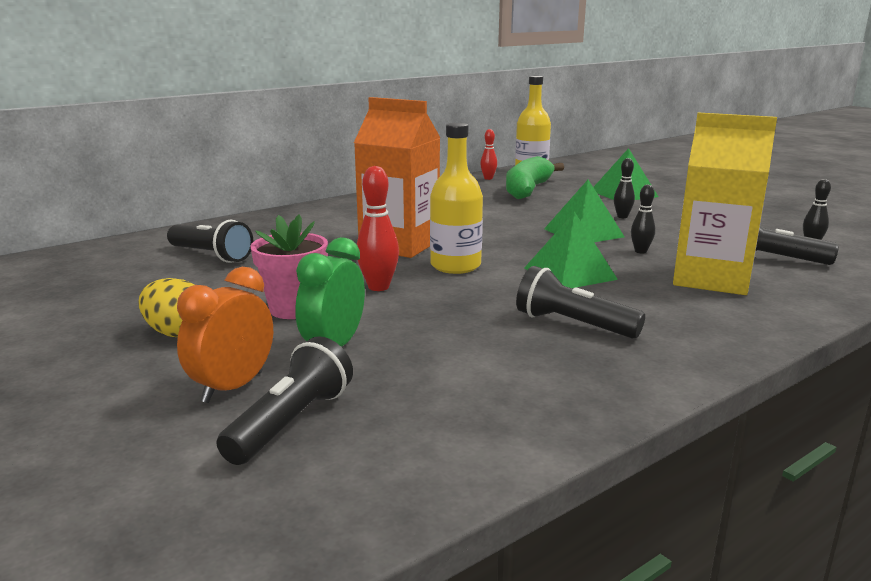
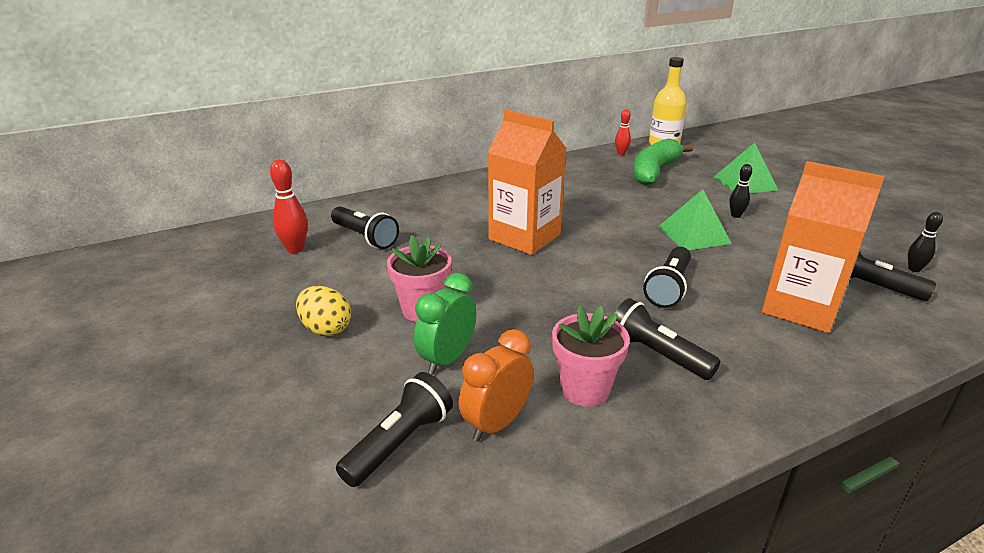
camera: 10 degrees right, 10 degrees up
(232, 387) = (360, 397): orange clock -> orange clock (496, 423)
(378, 287) = (496, 289): red bowling pin -> red bowling pin (295, 249)
(455, 266) = (568, 269): yellow bottle -> none
(501, 358) = (585, 389): none -> pink flower pot
(569, 273) = (668, 288): green pyramid -> black flashlight
(640, 251) = (742, 264): black bowling pin -> none
(711, 279) = (800, 308): yellow carton -> orange carton

